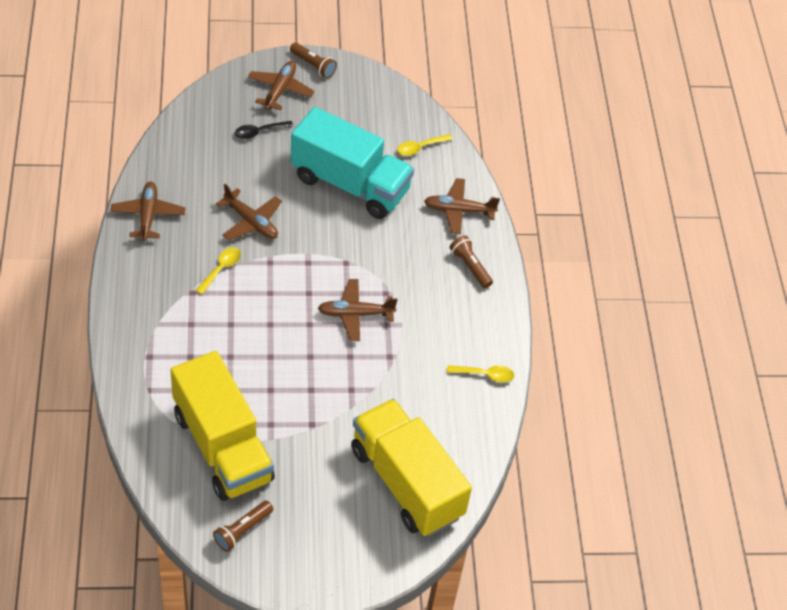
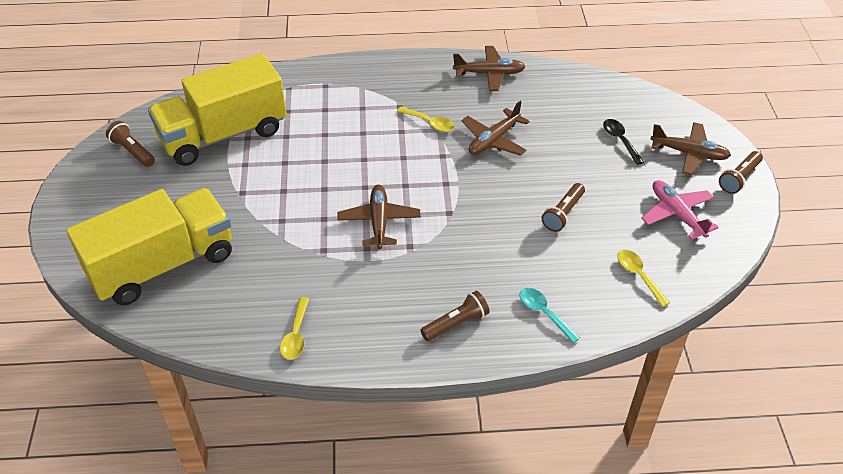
camera: 95 degrees right, 5 degrees down
(350, 184) = (563, 213): turquoise truck -> brown flashlight
(353, 112) = (677, 214): none -> pink plane
(458, 211) = (544, 313): brown plane -> turquoise spoon

